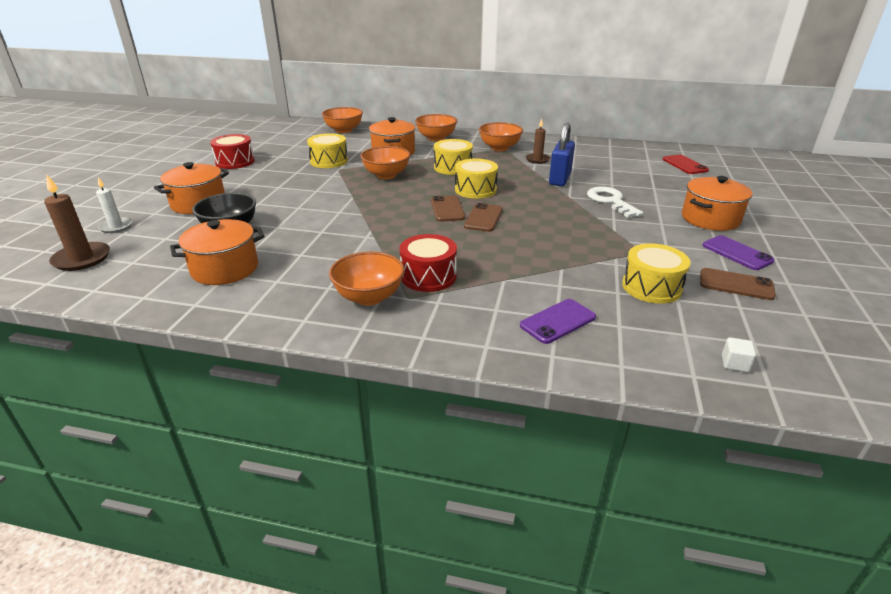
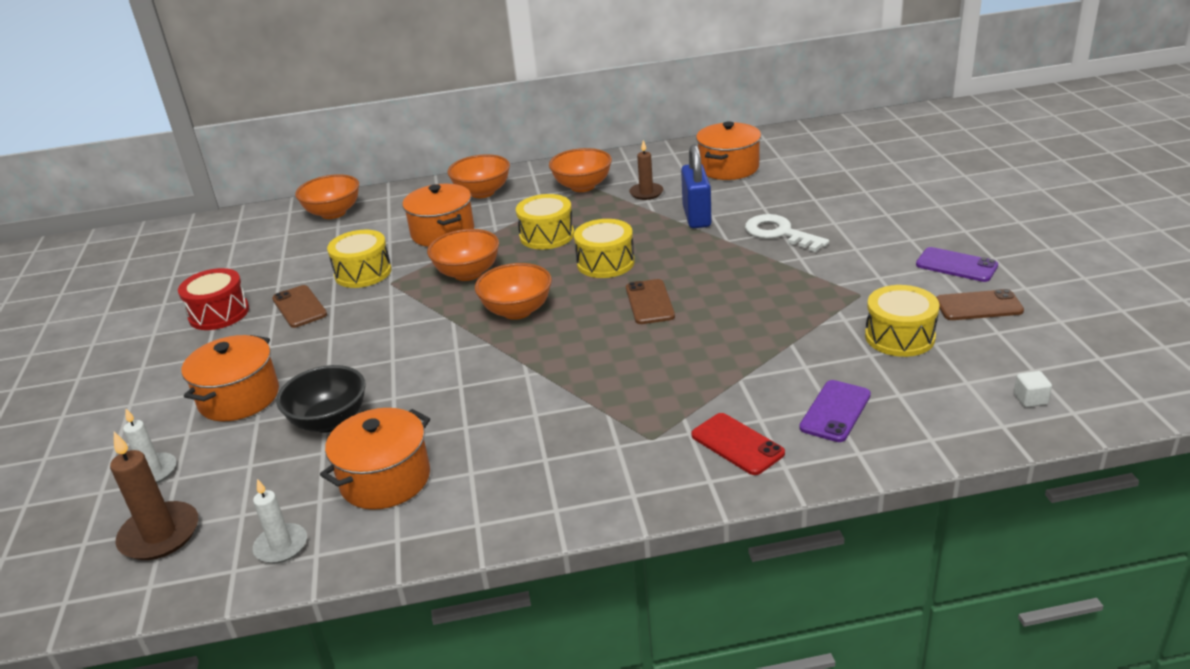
camera: 20 degrees left, 0 degrees up
(131, 286) = (281, 546): none -> white candle
(369, 297) = (606, 454): orange bowl -> orange bowl (517, 311)
(428, 276) = (651, 404): red drum -> none
(447, 209) = (594, 302): brown phone -> brown phone (299, 307)
(684, 165) = (826, 154): red phone -> red phone (737, 444)
(710, 219) = (902, 227): orange pot -> orange pot (728, 168)

